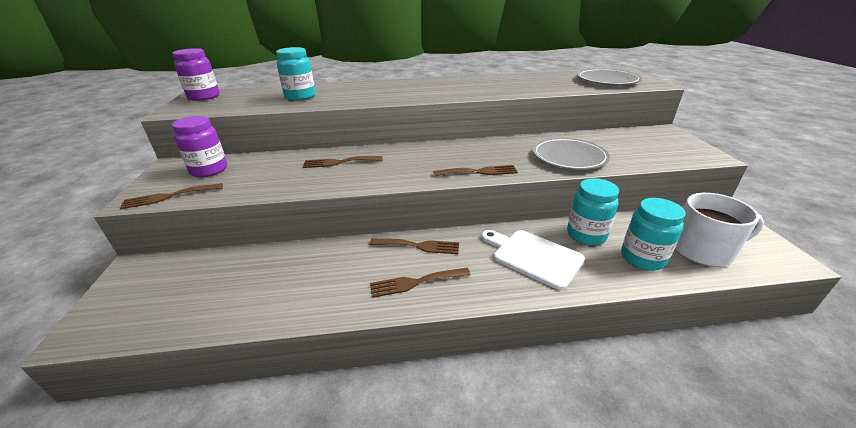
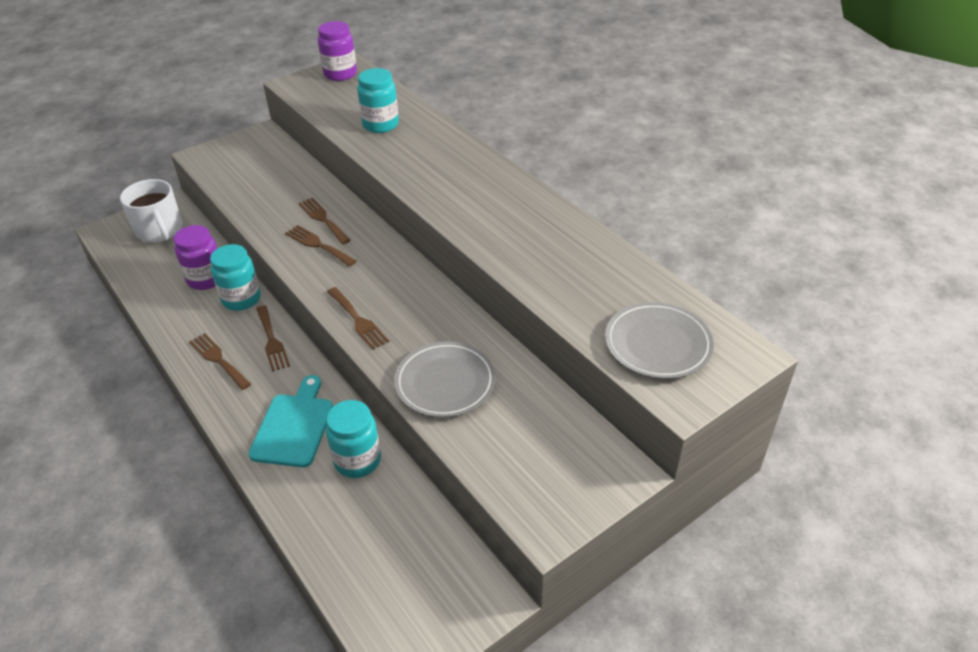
camera: 60 degrees right, 10 degrees up
(168, 197) = (211, 167): brown fork -> brown fork (318, 245)
(209, 170) = (264, 157): purple jar -> purple jar (206, 279)
(533, 256) = (294, 426): white cutting board -> turquoise cutting board
(642, 258) = (334, 516): turquoise jar -> turquoise jar (241, 299)
(703, 250) = (380, 572): white mug -> white mug (160, 230)

